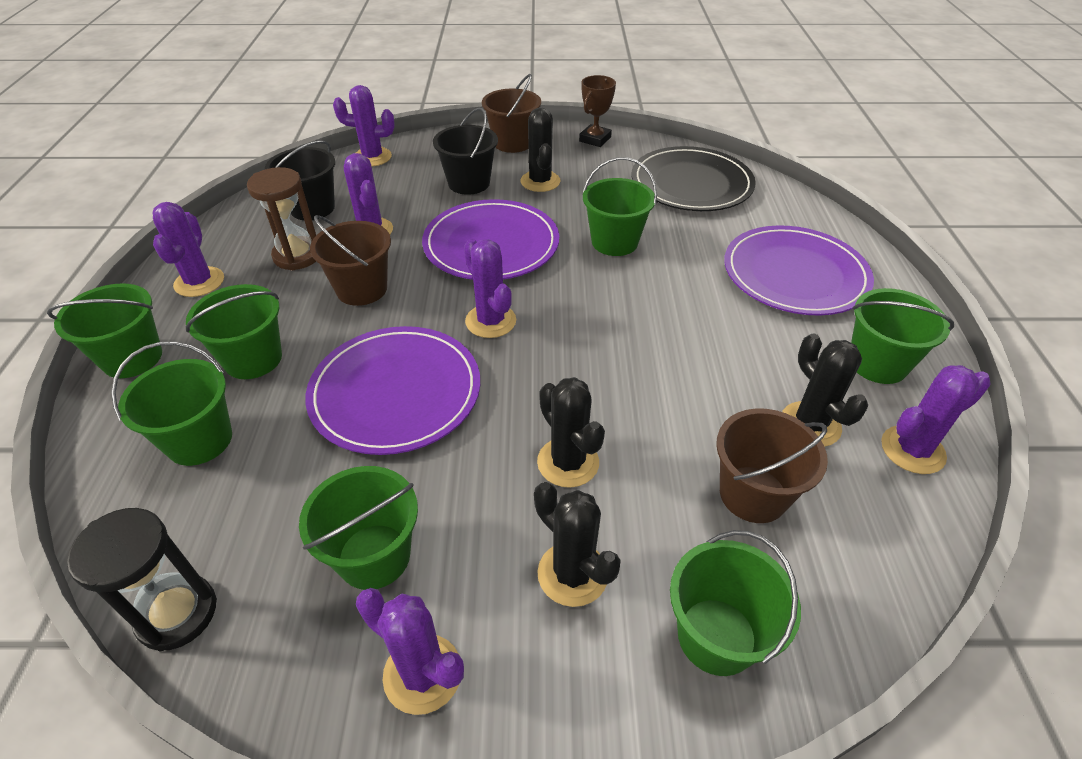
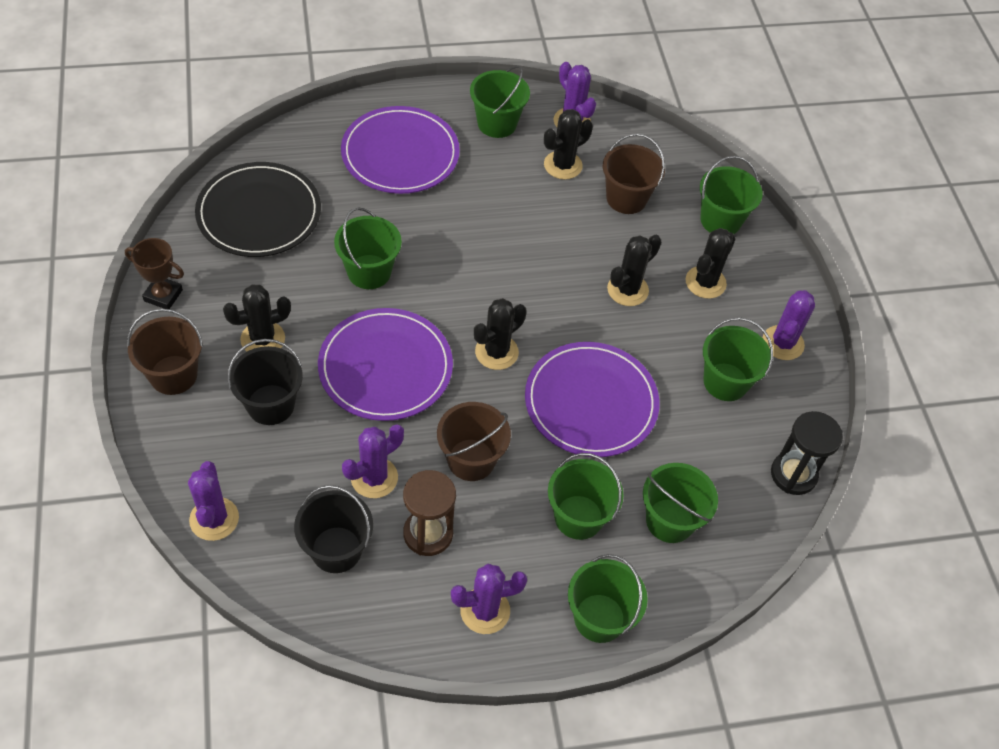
camera: 105 degrees left, 10 degrees up
(490, 321) = (496, 352): purple cactus -> black cactus

